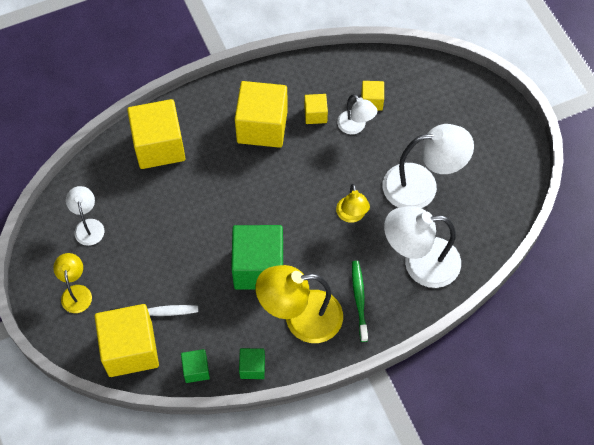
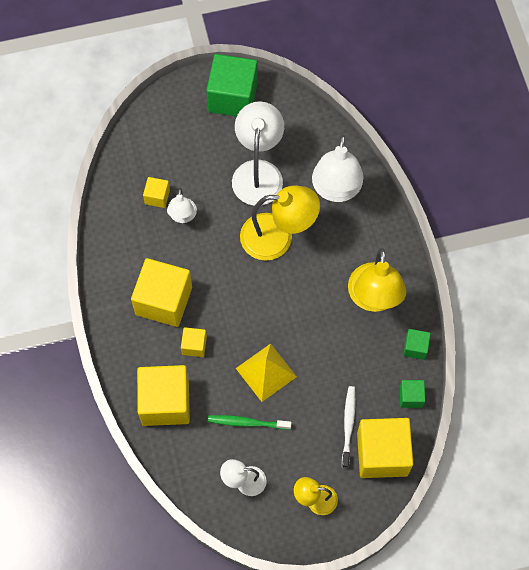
camera: 80 degrees left, 5 degrees up
(202, 228) = (266, 372): none -> yellow pyramid
(258, 267) = (317, 327): green cube -> green cube (233, 97)
(315, 114) = (161, 250): yellow cube -> yellow cube (194, 345)
(352, 215) = (278, 237): yellow lamp -> yellow lamp, size x1.85
(355, 126) = (182, 216): white lamp -> white lamp turned 120 degrees clockwise
(359, 299) = (363, 246): green toothbrush -> green toothbrush (247, 422)

